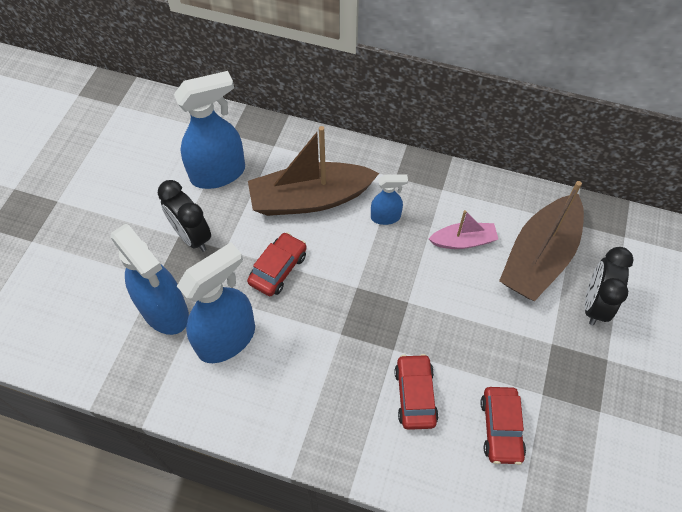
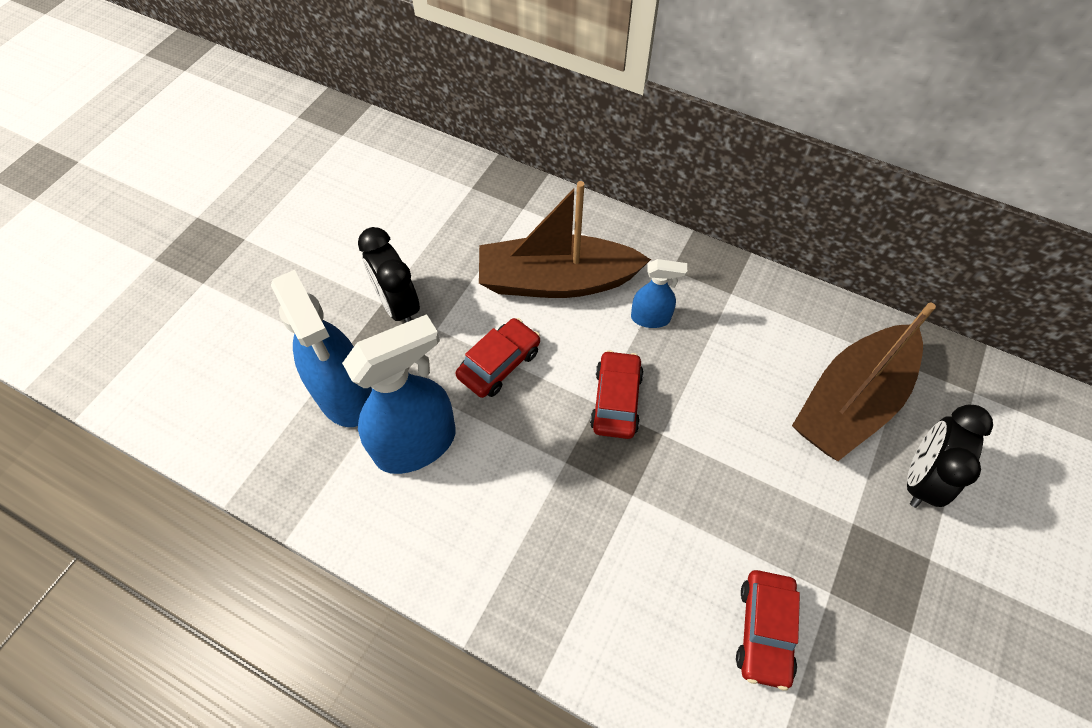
camera: 10 degrees right, 0 degrees up
(218, 173) = (447, 233): blue spray bottle -> none
(415, 395) = (651, 562): red car -> red car (616, 400)
(463, 241) = (749, 365): pink boat -> none

